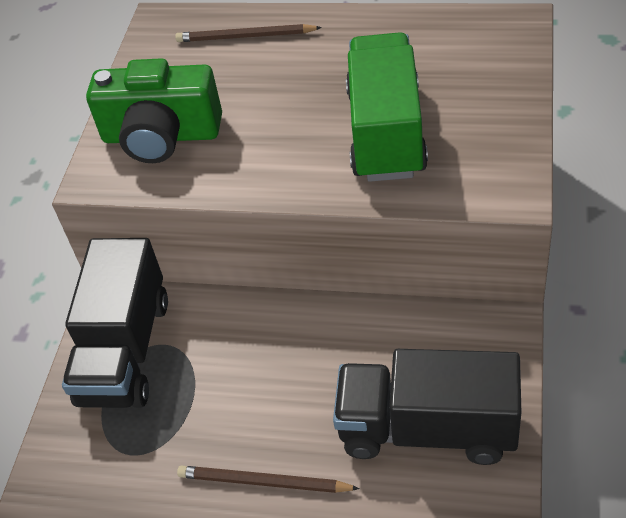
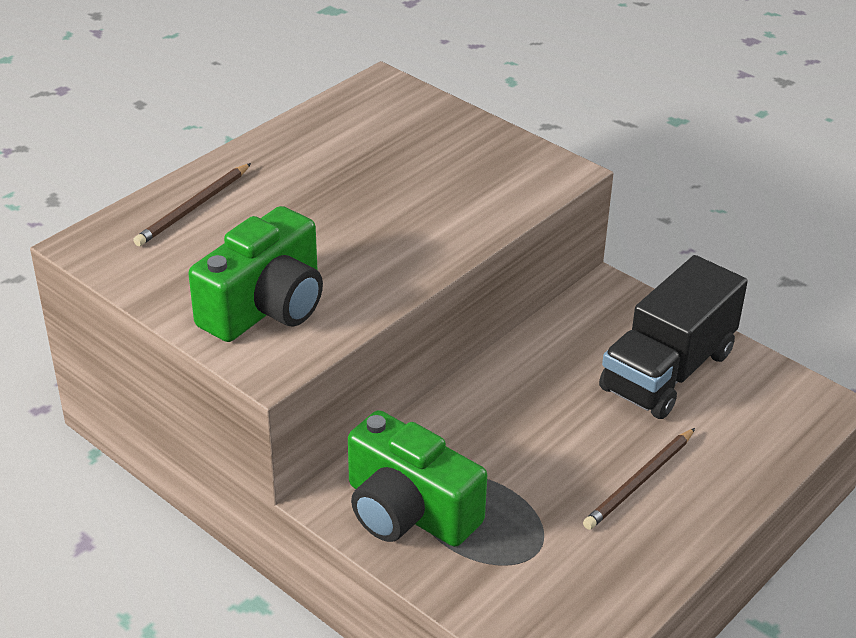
camera: 65 degrees left, 10 degrees down
(125, 350) = (408, 511): black truck -> green camera
(386, 132) = (427, 193): green truck -> none

